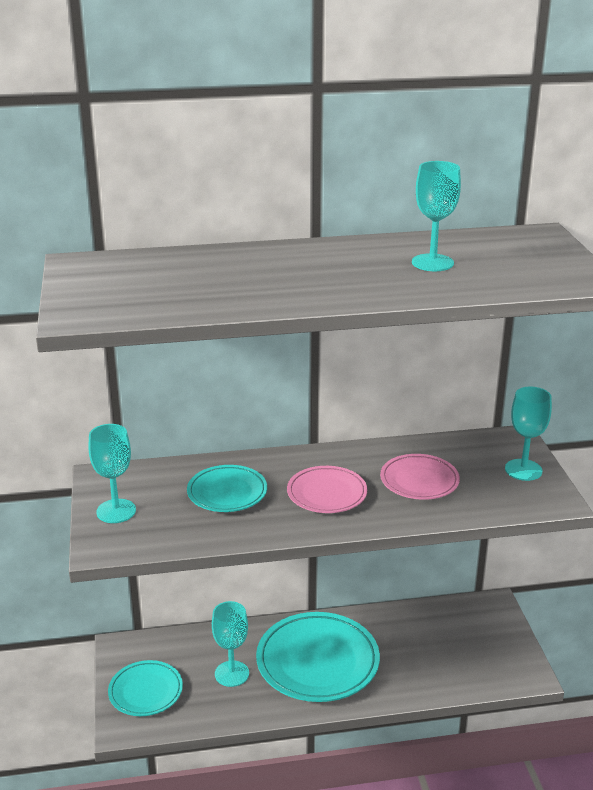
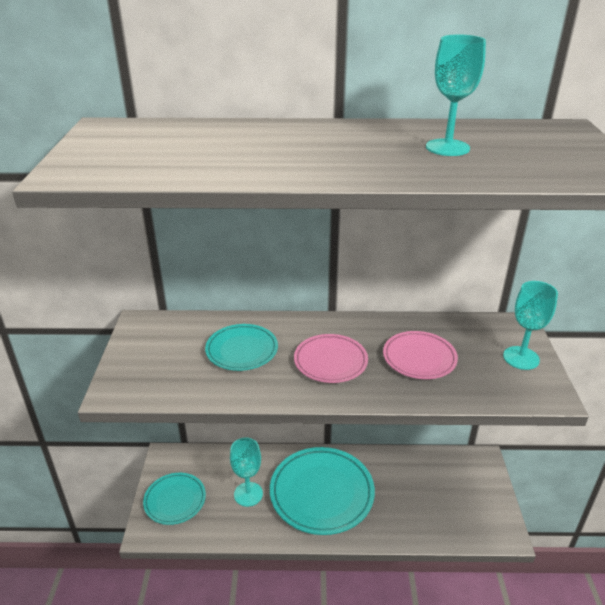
camera: 10 degrees right, 5 degrees up
(116, 511) = (140, 357): turquoise goblet -> none

